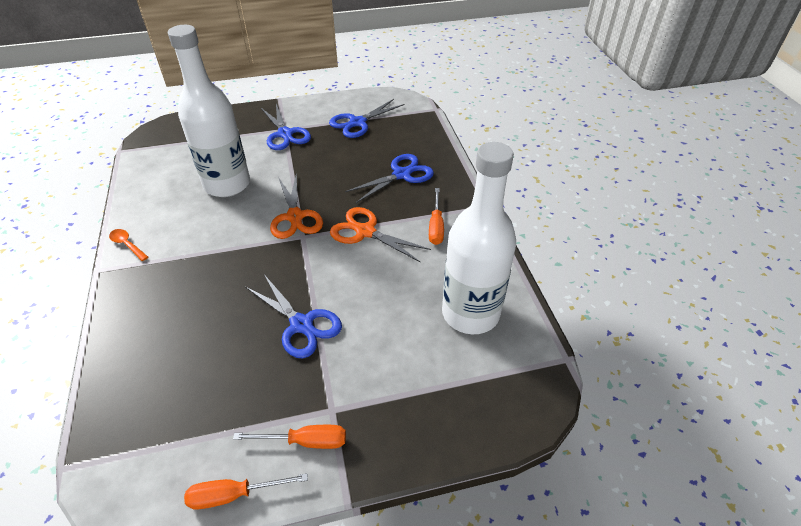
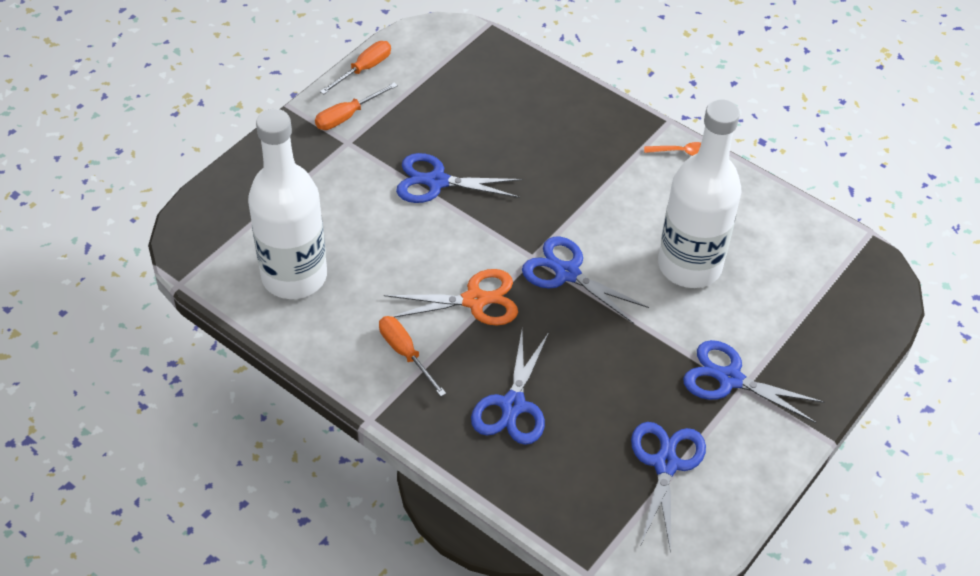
camera: 140 degrees right, 5 degrees up
(295, 216) = (567, 273): orange scissors -> blue scissors

